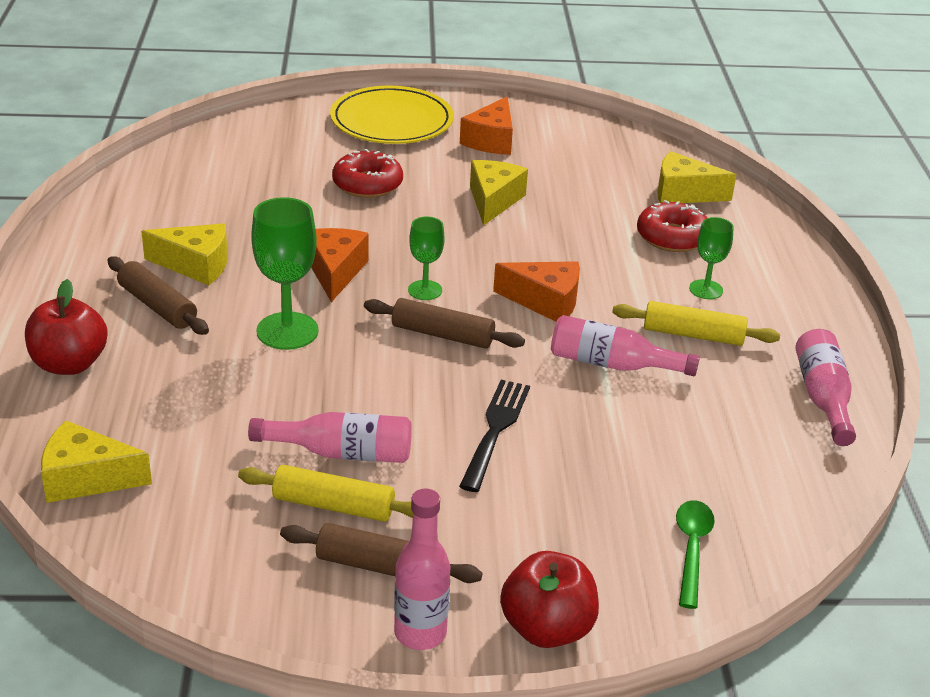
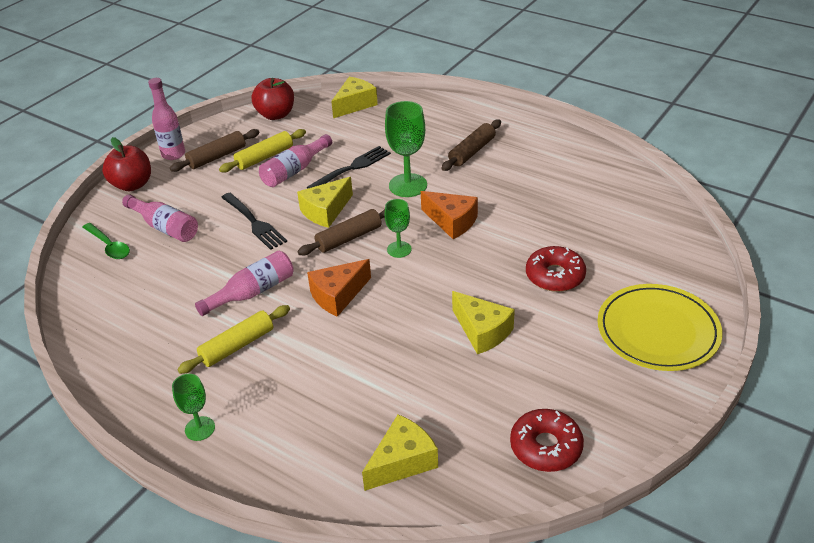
camera: 130 degrees right, 5 degrees up
(69, 364) = (443, 117): red apple -> red apple (276, 115)
(157, 306) = (472, 151): brown rolling pin -> brown rolling pin turned 45 degrees counterclockwise
(196, 265) = (504, 174): yellow cheese -> yellow cheese (325, 211)
(286, 397) = (352, 168): none -> black fork
(491, 140) = (584, 378): orange cheese -> none
(672, 237) = (348, 409): red donut -> red donut (546, 447)
(706, 289) = (272, 385): green goblet -> green goblet (200, 428)
(822, 398) = (122, 369): pink bottle -> pink bottle (165, 227)

